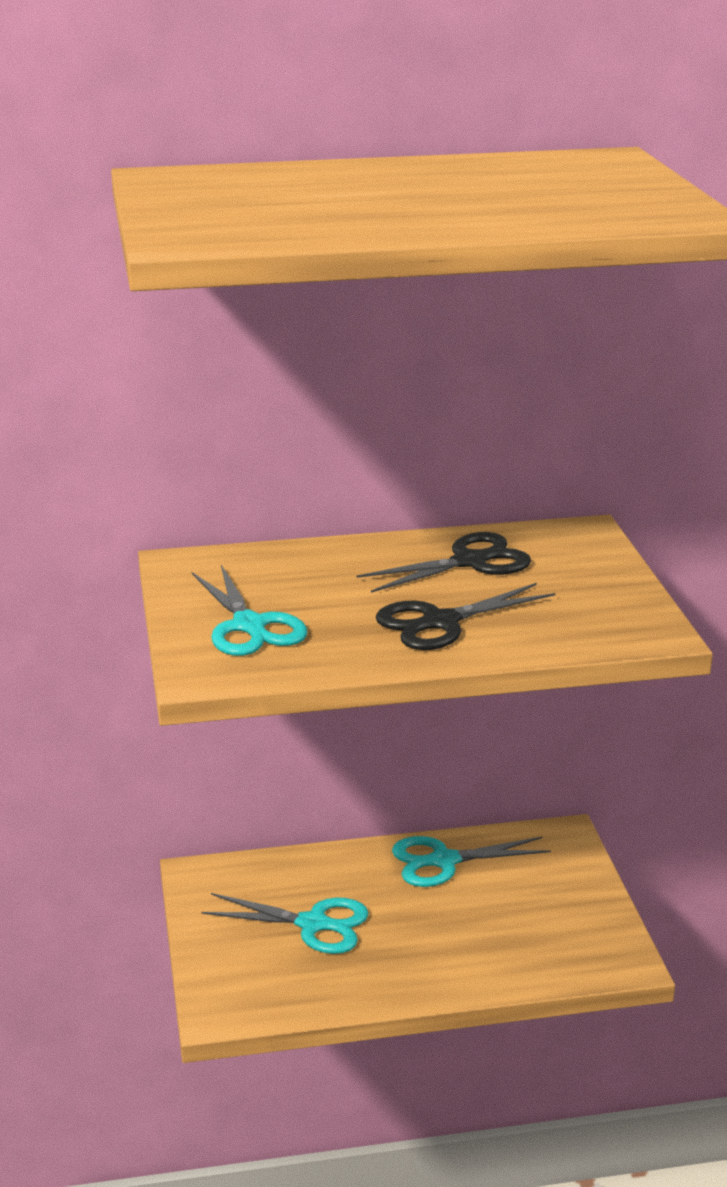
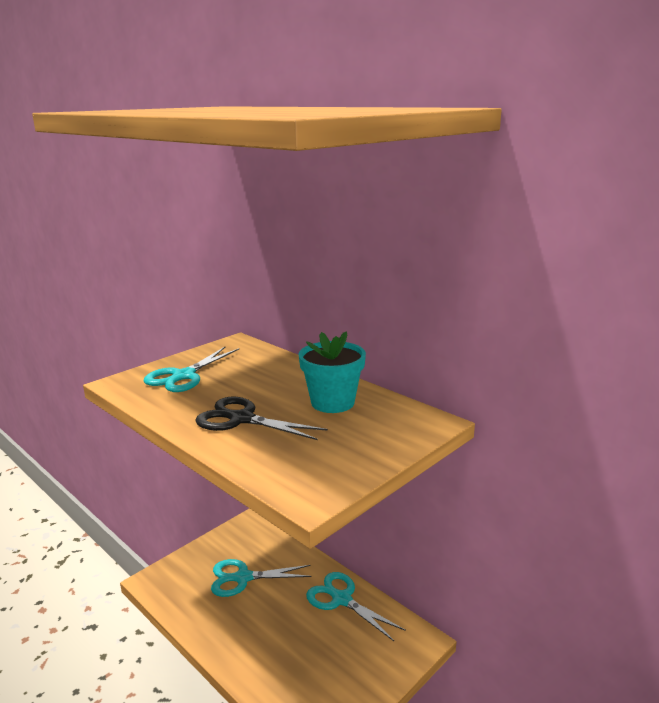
camera: 55 degrees right, 5 degrees down
(313, 924) = (243, 578): turquoise scissors -> turquoise scissors turned 105 degrees clockwise
(470, 562) = (332, 402): black scissors -> turquoise flower pot

